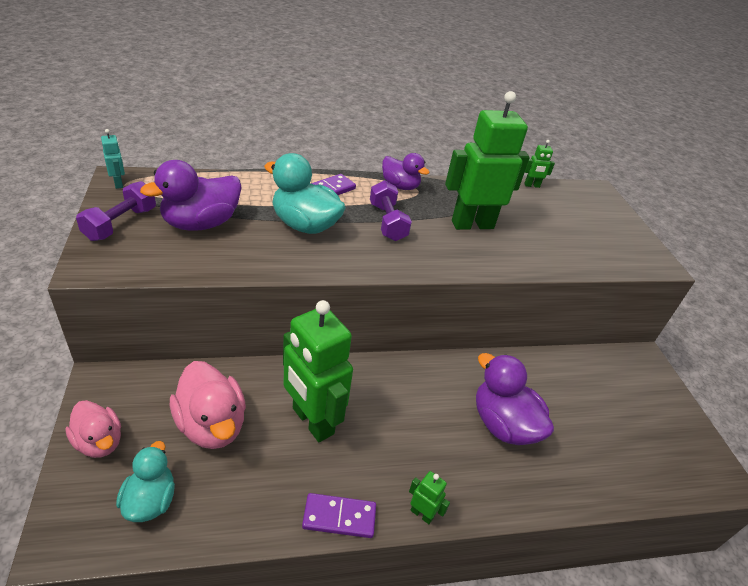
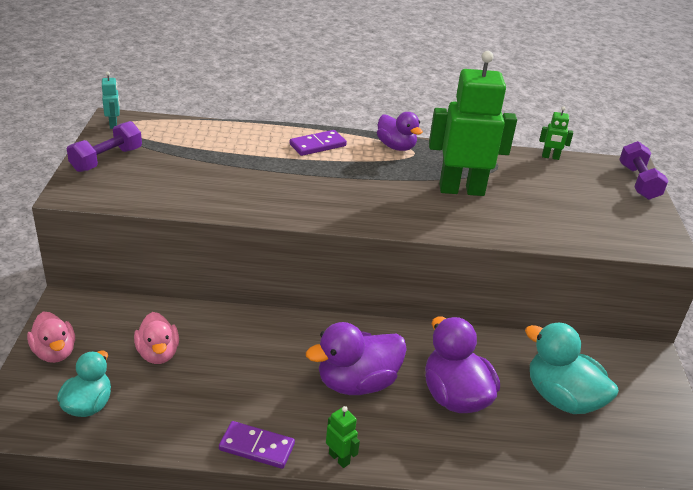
camera: 15 degrees right, 5 degrees down
(201, 223) = (180, 165): purple duck -> purple duck (357, 382)
(212, 425) = (158, 353): pink duck -> pink duck, size x0.65
(305, 225) = (281, 175): turquoise duck -> turquoise duck (562, 398)
(312, 421) = (255, 364): green robot -> none
(387, 222) = (368, 180): purple dumbbell -> purple dumbbell (638, 182)

